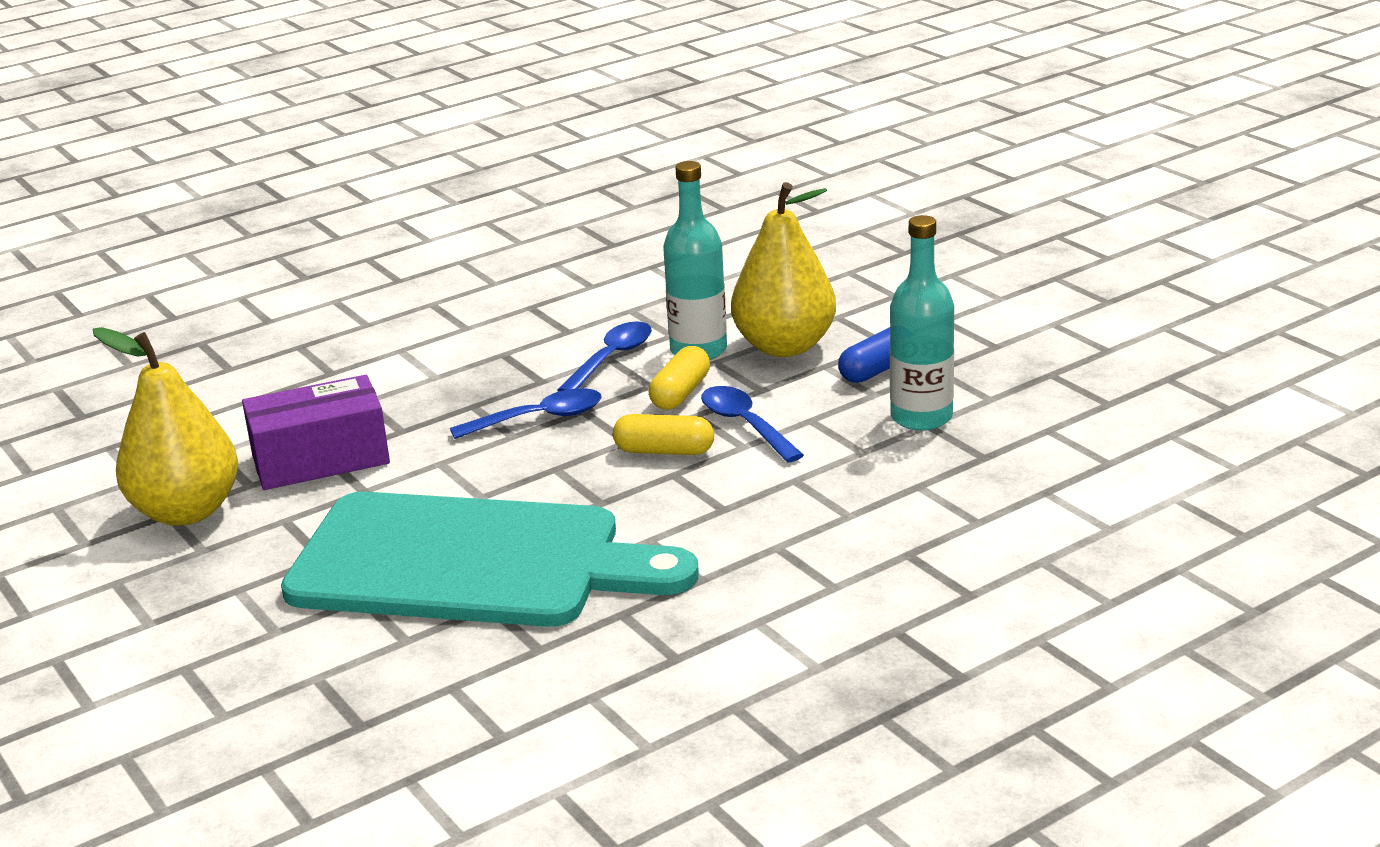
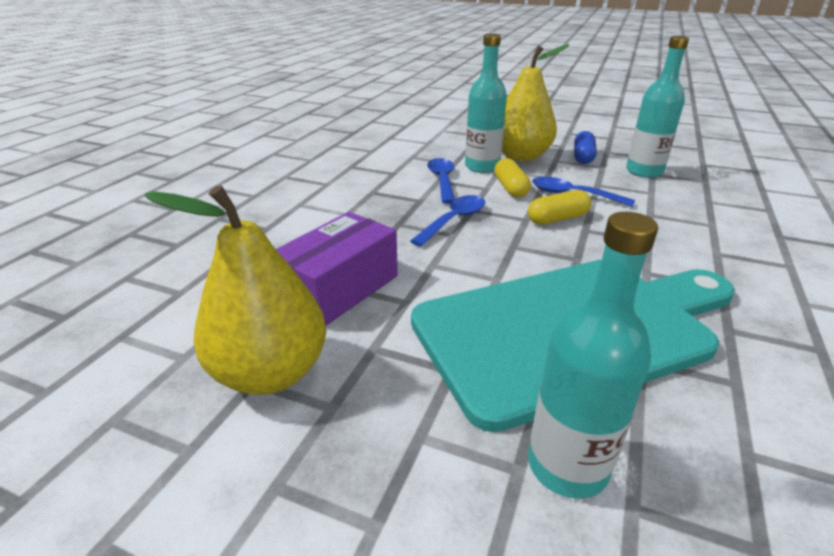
camera: 35 degrees left, 5 degrees up
(310, 642) = (567, 465): none -> turquoise bottle

